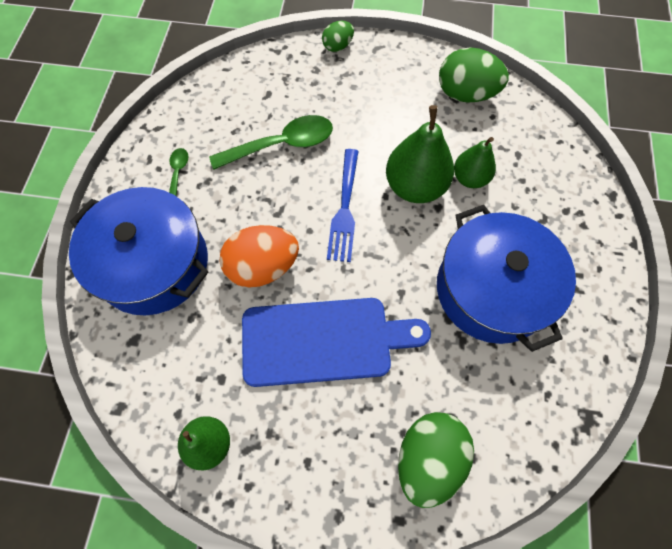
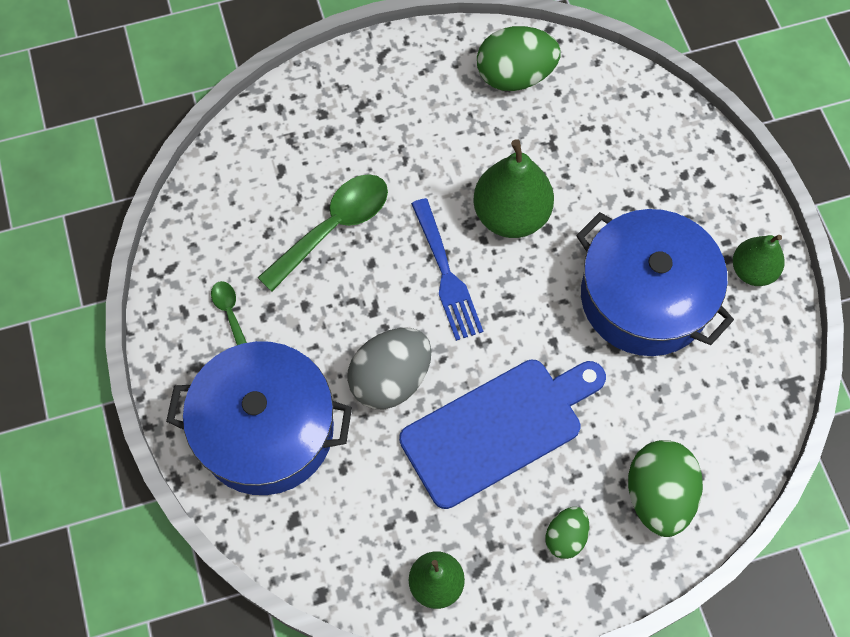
camera: 25 degrees left, 0 degrees up
(263, 267) = (390, 379): orange egg -> grey egg
(337, 46) = (333, 72): green egg -> green egg (565, 537)
(470, 178) = (566, 180): green pear -> green pear (752, 271)

